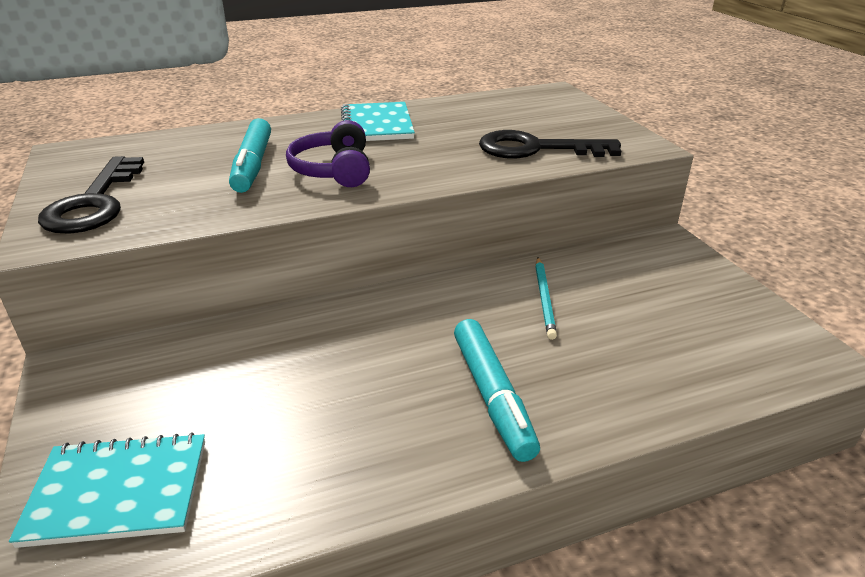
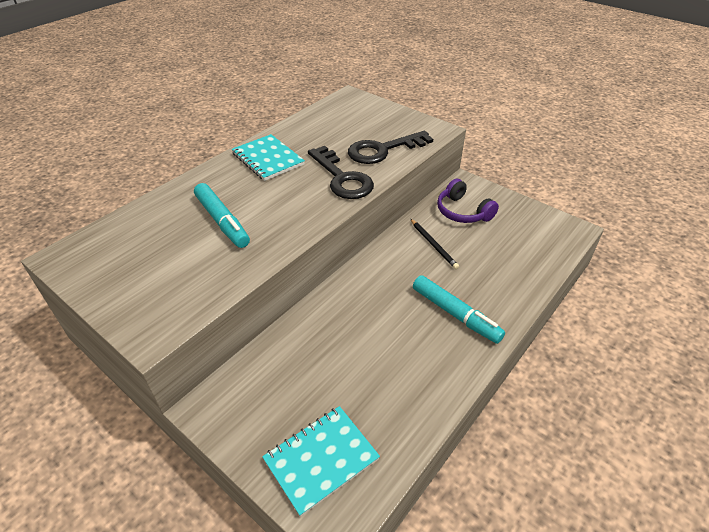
camera: 30 degrees left, 10 degrees up
(94, 203) = (147, 292): black key -> black key (342, 178)
(334, 170) = (280, 207): purple headphones -> purple headphones (462, 212)
(544, 299) = (433, 245): turquoise pencil -> black pencil

